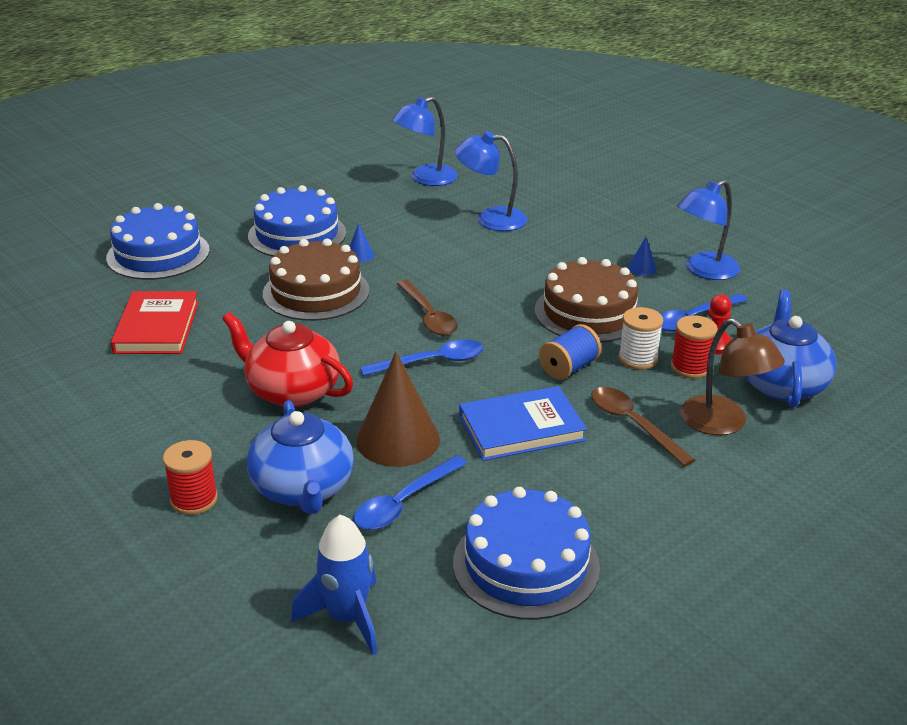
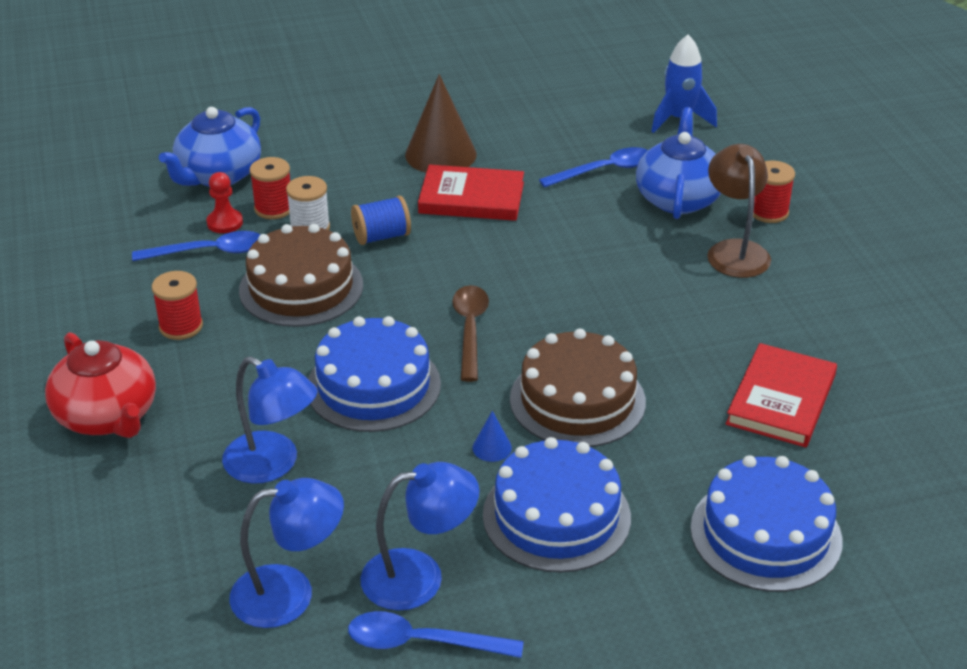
camera: 155 degrees left, 5 degrees up
(292, 391) = (655, 282): red teapot -> red teapot (108, 416)
(398, 440) = (581, 215): brown cone -> brown cone (440, 154)
(432, 362) = (504, 276): blue spoon -> blue spoon (422, 642)
(521, 428) = (471, 198): blue book -> red book
(526, 564) = (543, 117): blue cake -> blue cake (373, 386)
(633, 424) = (378, 177): brown spoon -> none
(642, 268) = (181, 326): blue cone -> red spool
(704, 271) = (120, 303): blue lamp -> blue lamp (419, 576)
(723, 424) = (307, 160): brown lamp -> brown lamp (735, 250)

